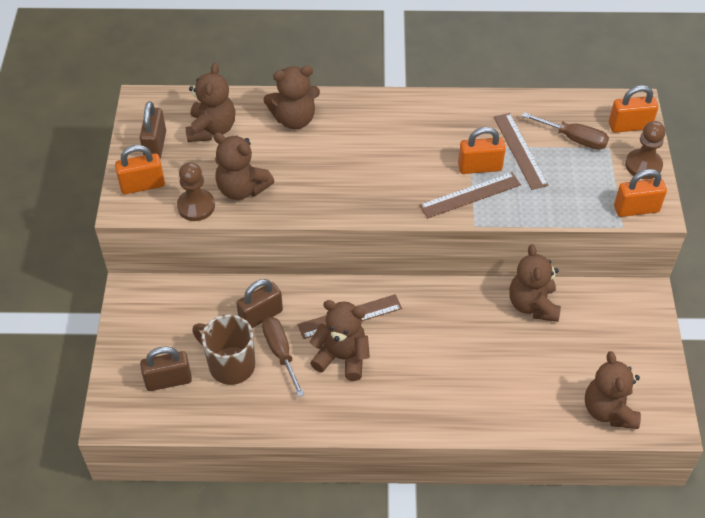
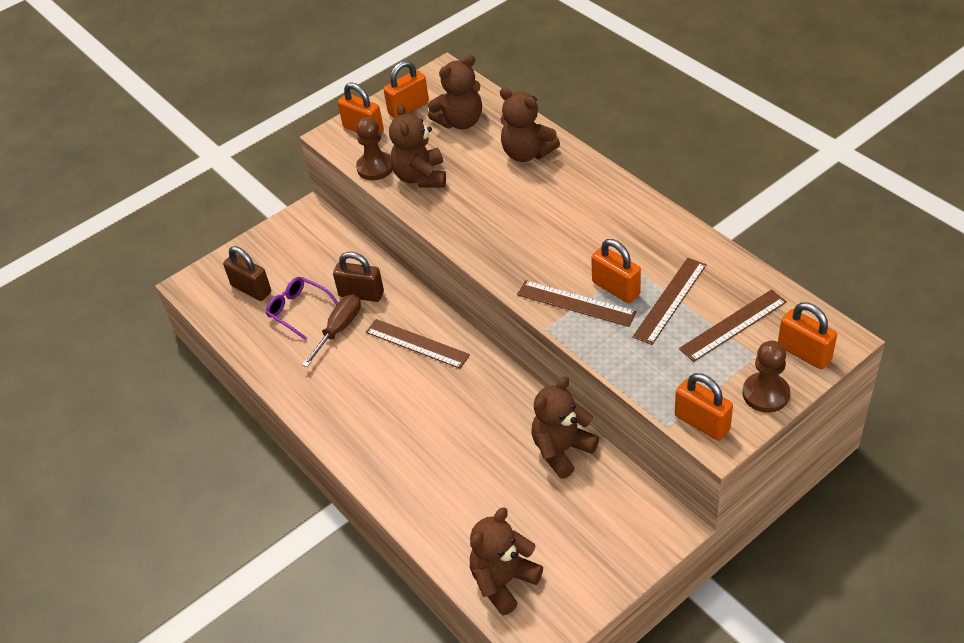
camera: 55 degrees right, 5 degrees down
(155, 145) = (408, 108): brown padlock -> orange padlock
(230, 365) = (298, 310): brown mug -> purple glasses
(342, 357) = (372, 367): brown teddy bear -> none
(573, 139) = (733, 325): brown screwdriver -> brown ruler

